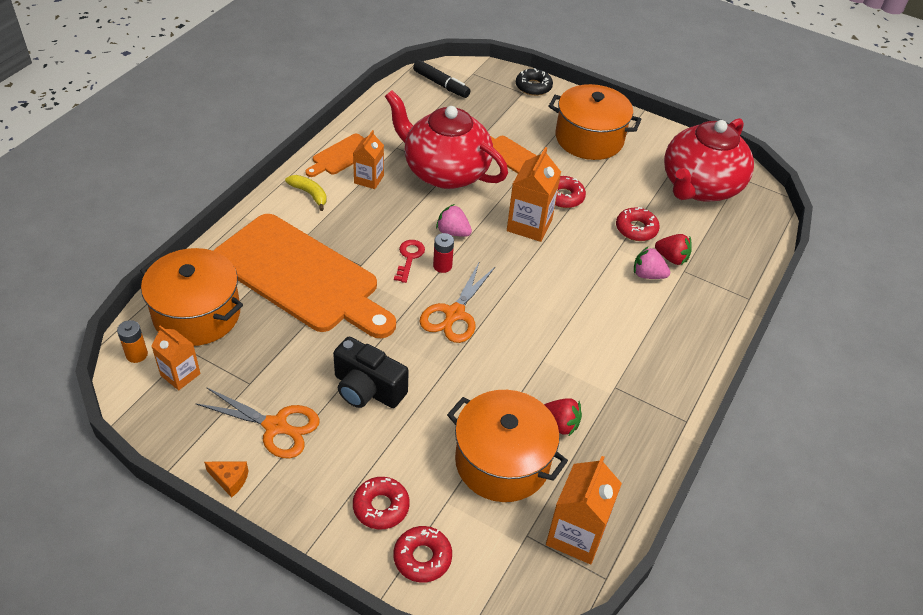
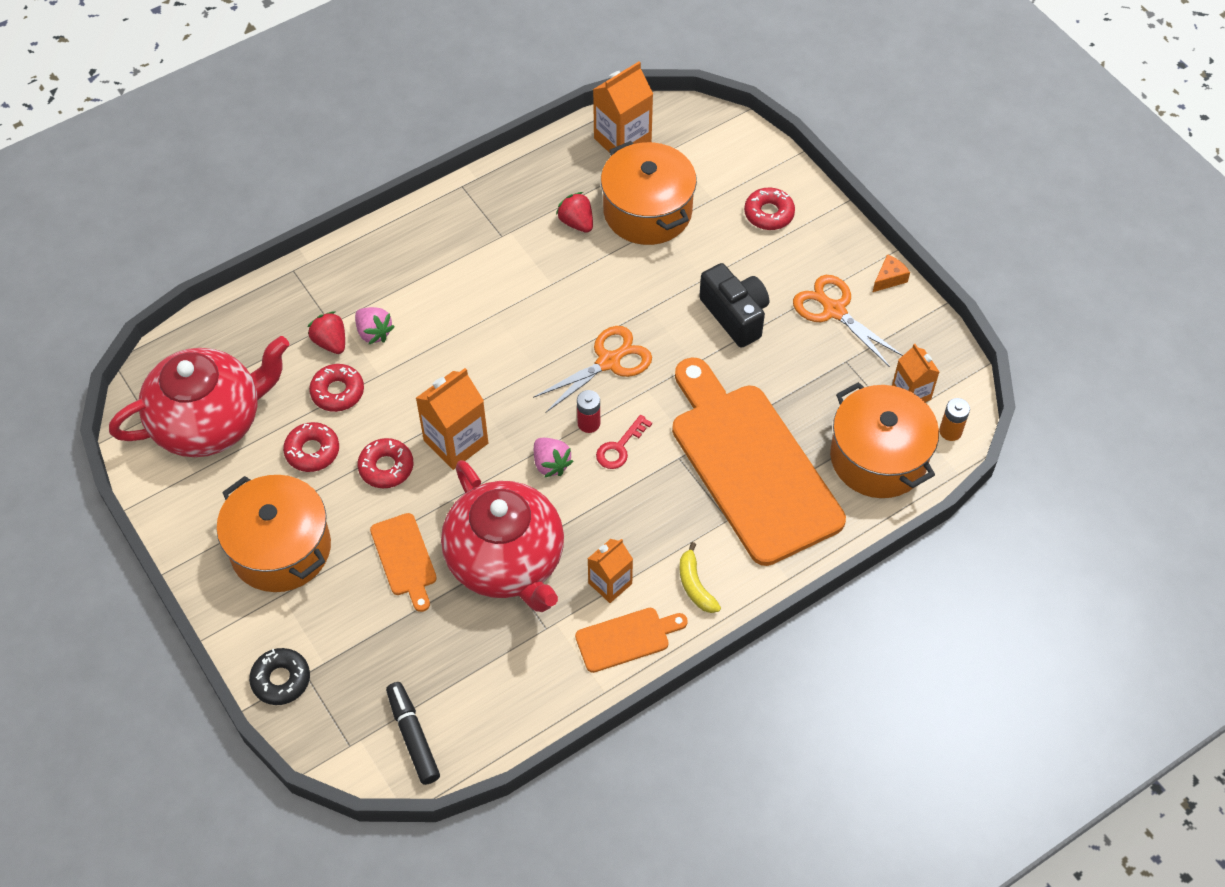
camera: 150 degrees left, 10 degrees up
(230, 480) = (889, 279): orange cheese -> orange cheese turned 90 degrees clockwise
(422, 557) = (753, 168): red donut -> red donut (312, 451)

